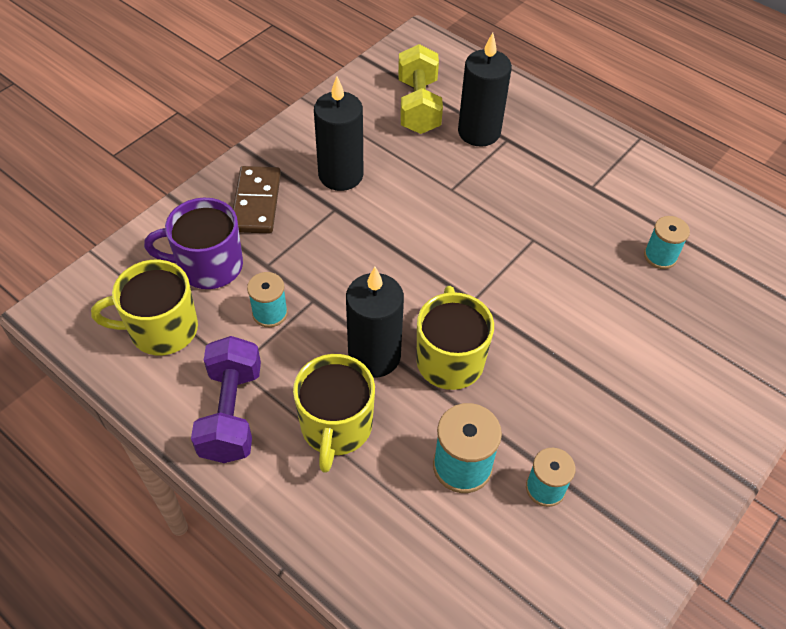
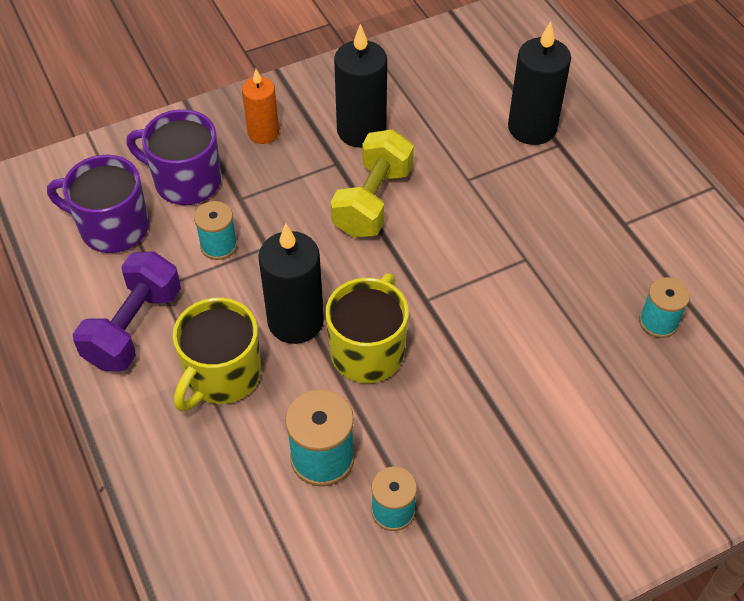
camera: 25 degrees right, 0 degrees up
(161, 329) = (112, 227): yellow mug -> purple mug
(256, 202) = (263, 133): brown domino -> orange candle
(418, 106) = (482, 82): yellow dumbbell -> yellow dumbbell (373, 201)

